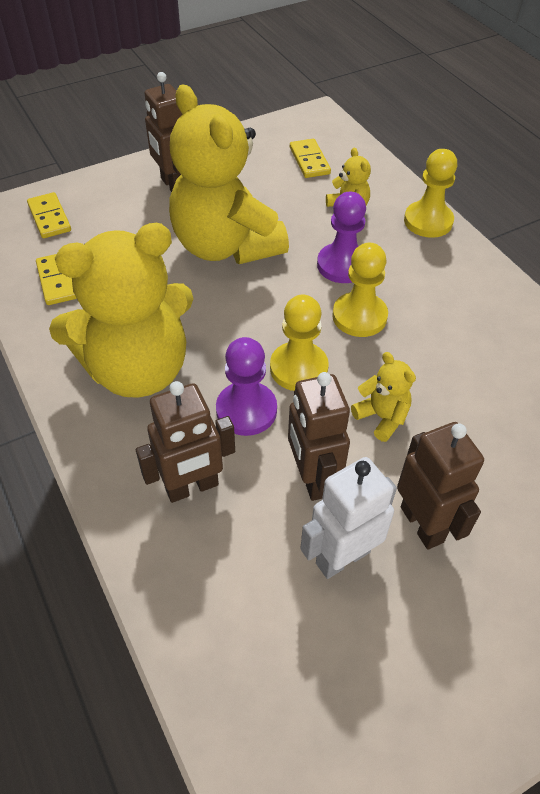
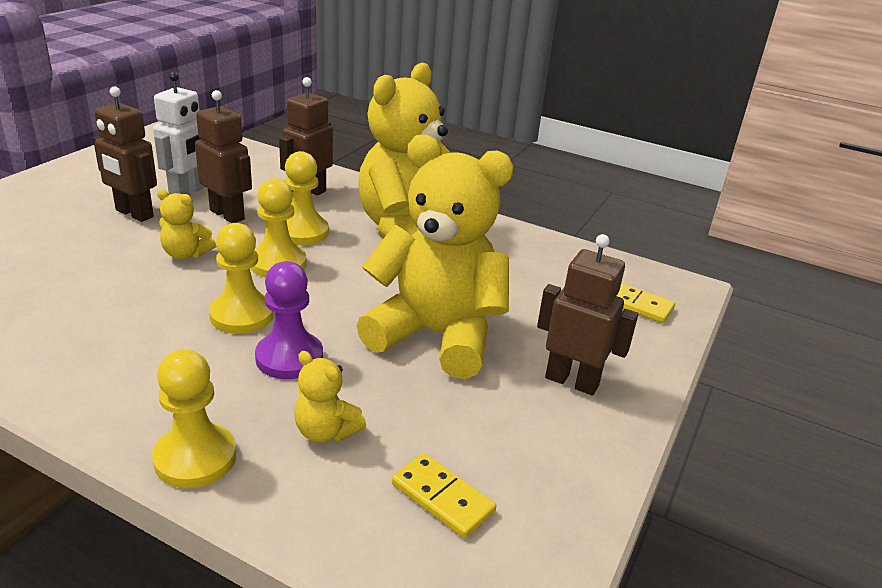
camera: 145 degrees right, 20 degrees down
(58, 281) = (546, 262): yellow domino -> none
(246, 410) = (302, 232): purple pawn -> yellow pawn

